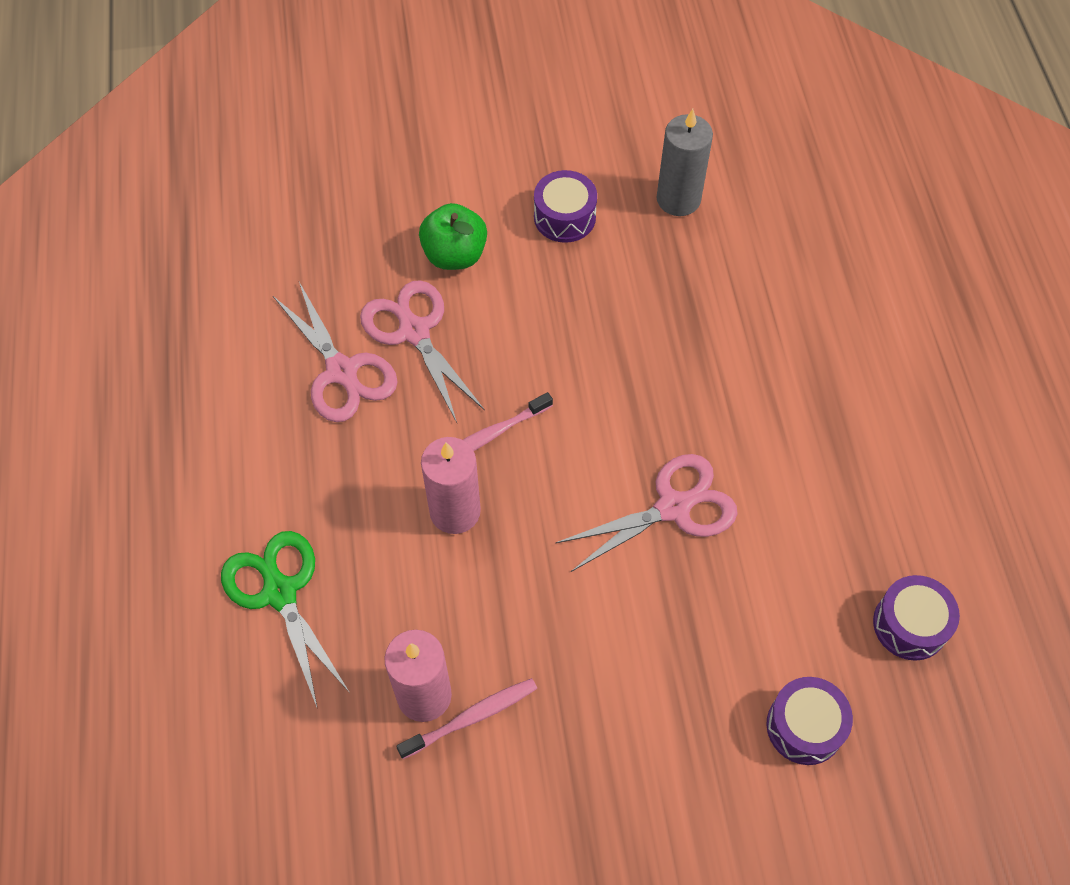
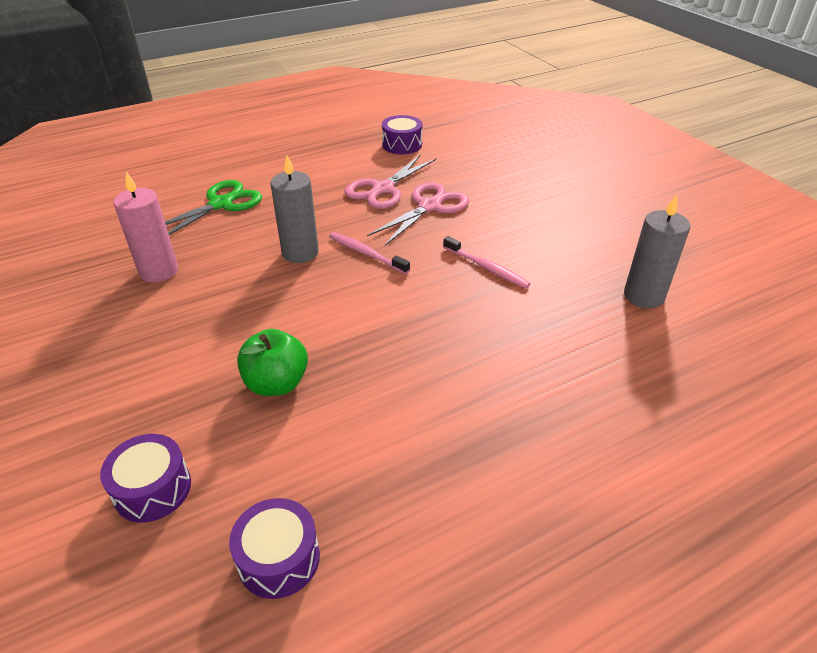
camera: 70 degrees right, 20 degrees down
(454, 255) = (501, 208): green apple -> green apple (276, 383)
(455, 511) = (300, 252): pink candle -> grey candle
(471, 717) = (144, 294): pink toothbrush -> pink toothbrush (486, 268)
(564, 217) = (573, 245): purple drum -> purple drum (402, 145)
(673, 507) = (346, 356): pink scissors -> none

